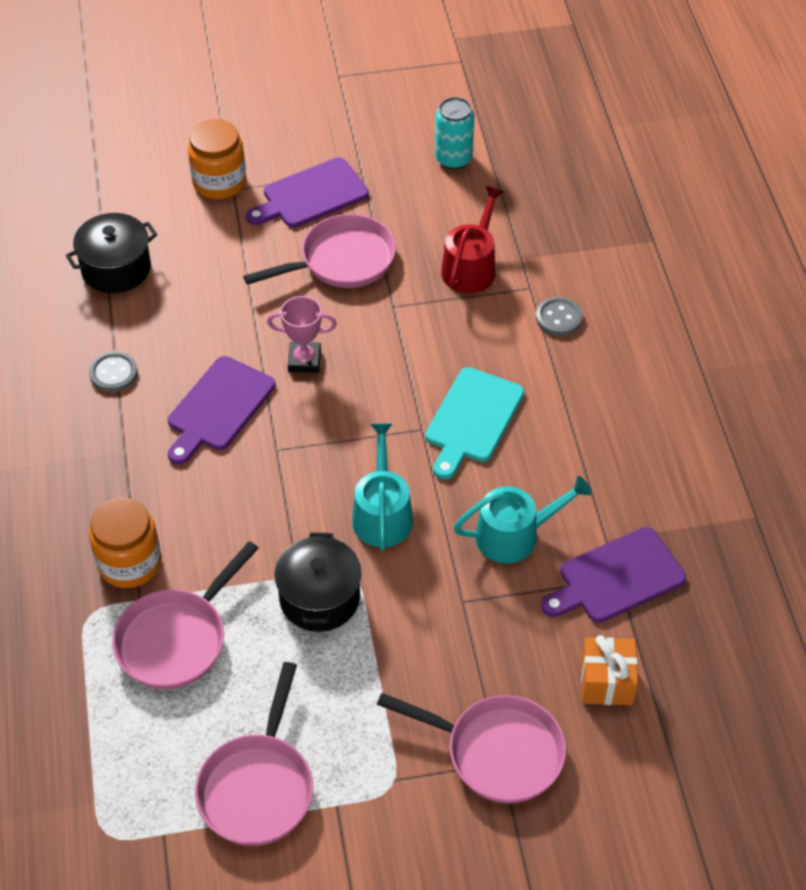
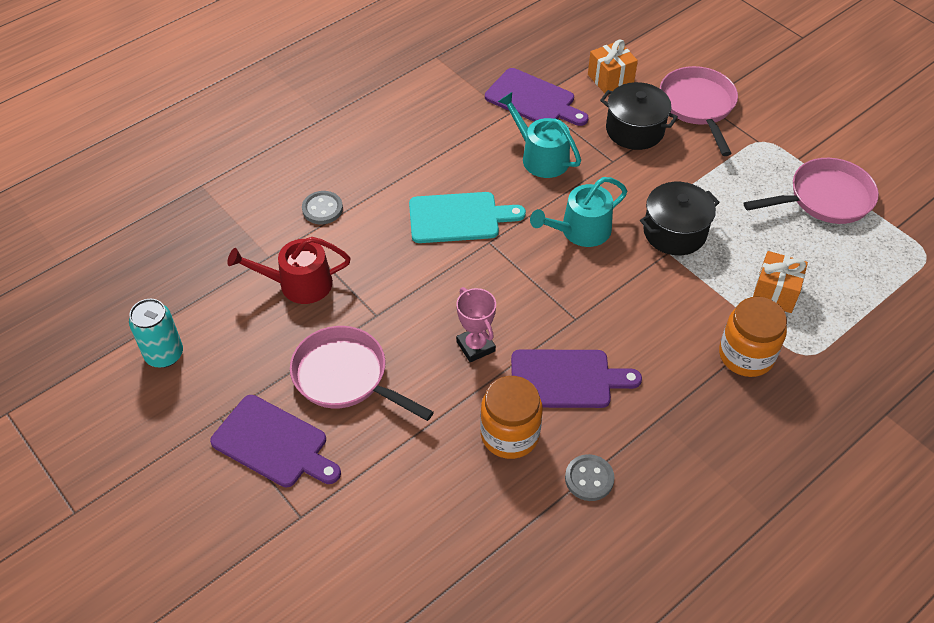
camera: 120 degrees left, 0 degrees up
(116, 268) = (469, 557): black pot -> black pot (635, 130)
(176, 639) = (775, 293): pink pan -> orange gift
(219, 182) = (297, 535): orange jar -> orange jar (510, 434)

